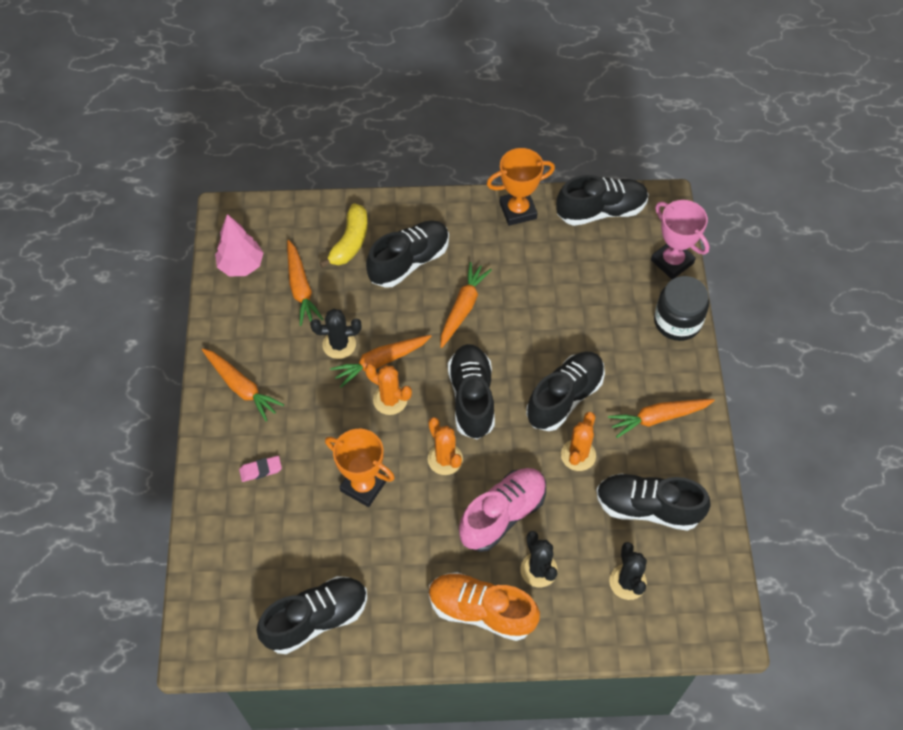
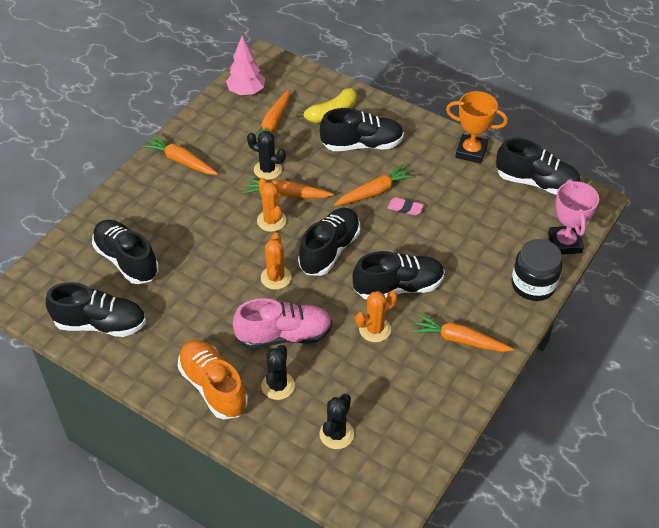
camera: 35 degrees right, 10 degrees down
(241, 387) = (181, 161): orange carrot -> orange carrot turned 135 degrees clockwise
(260, 470) = (148, 215): pink eraser -> pink eraser (405, 208)
(363, 486) = (205, 262): orange trophy -> none
(647, 508) = (397, 394): black shoe -> black shoe (126, 260)

